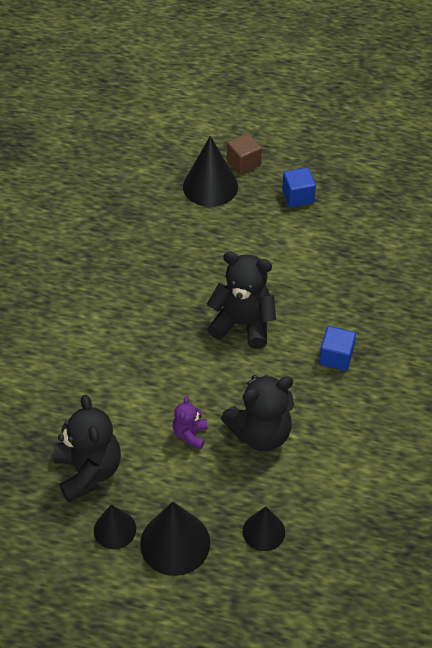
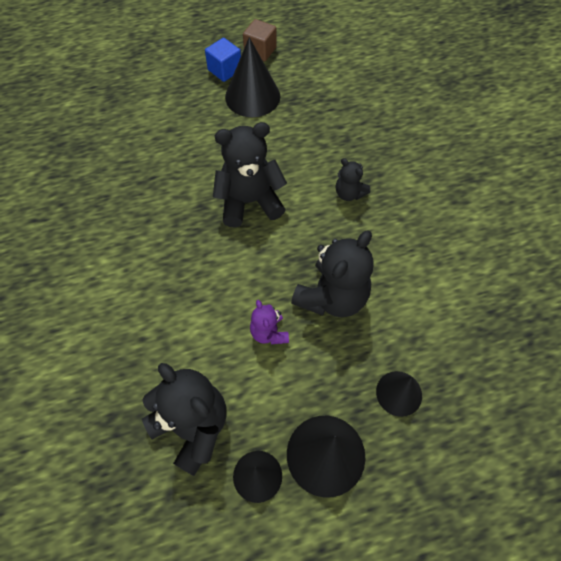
camera: 30 degrees left, 10 degrees up
(210, 186) = (141, 92): black cone -> black cone (252, 96)
(243, 163) = (159, 61): brown cube -> brown cube (260, 51)
(336, 357) = (349, 193): blue cube -> black teddy bear

